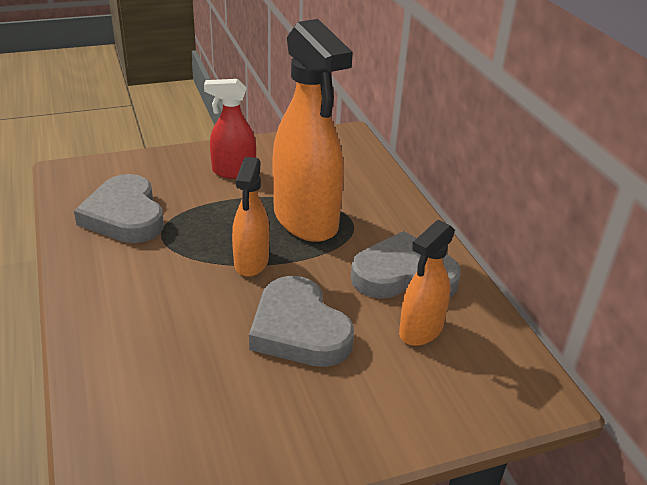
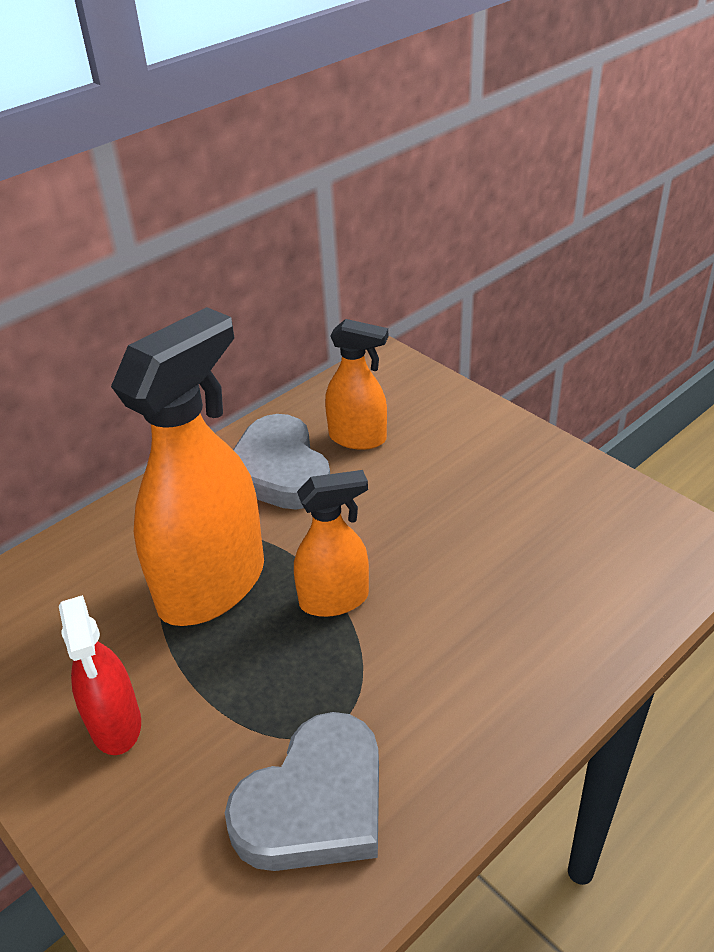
camera: 110 degrees left, 5 degrees up
(299, 329) = (418, 516): grey heart -> none

